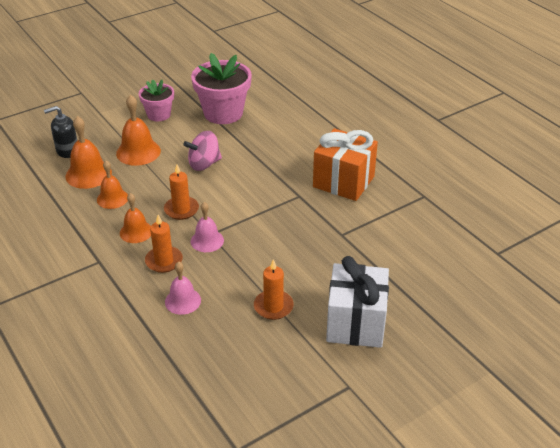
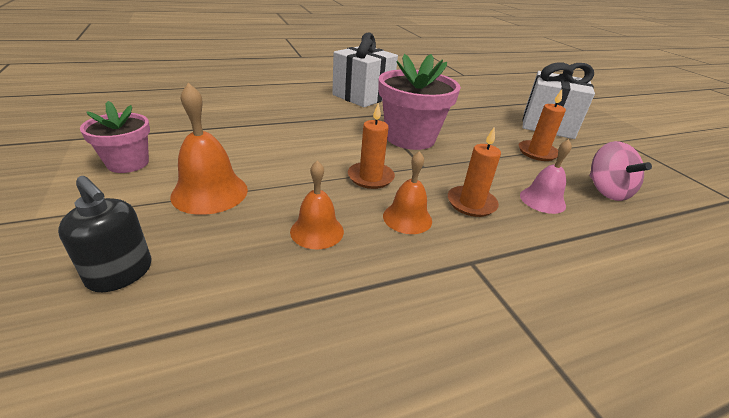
camera: 80 degrees left, 5 degrees down
(67, 151) = (120, 273): black soap dispenser -> black soap dispenser turned 45 degrees counterclockwise
(88, 174) = (228, 251): orange bell -> none
(204, 164) = (284, 150): pink spinning top -> pink spinning top (606, 191)
(207, 241) = (435, 170): pink bell -> none
(223, 113) = (186, 123): pink flower pot -> pink flower pot (410, 138)
(343, 182) = (362, 96): orange gift -> white gift

